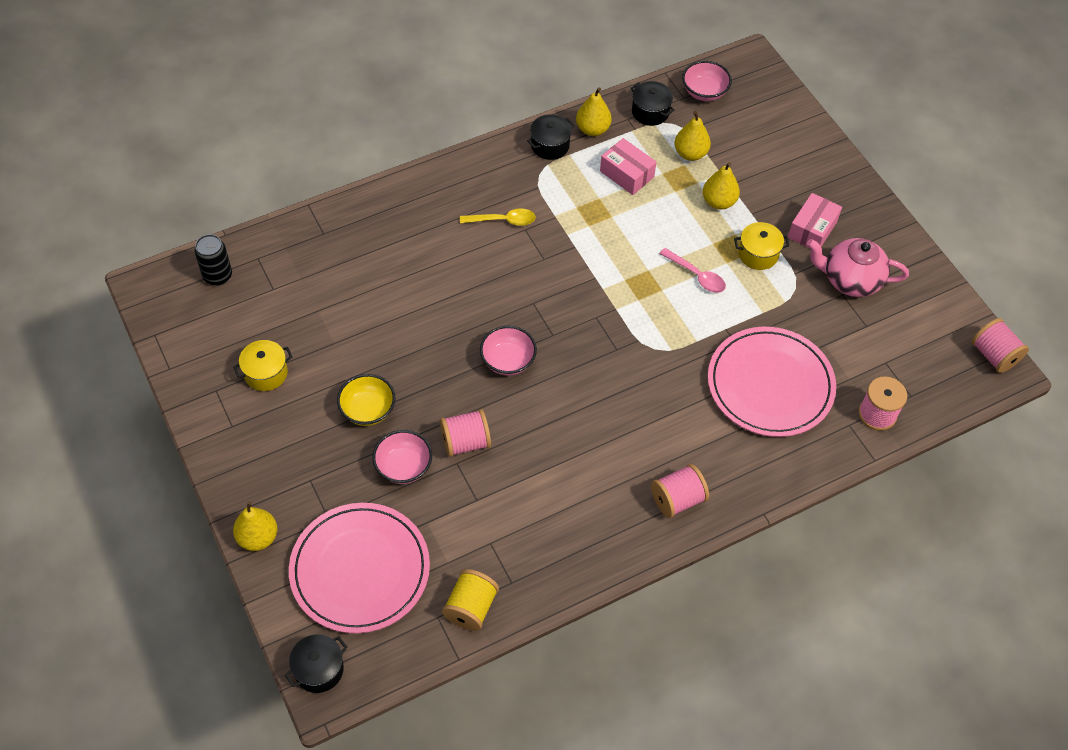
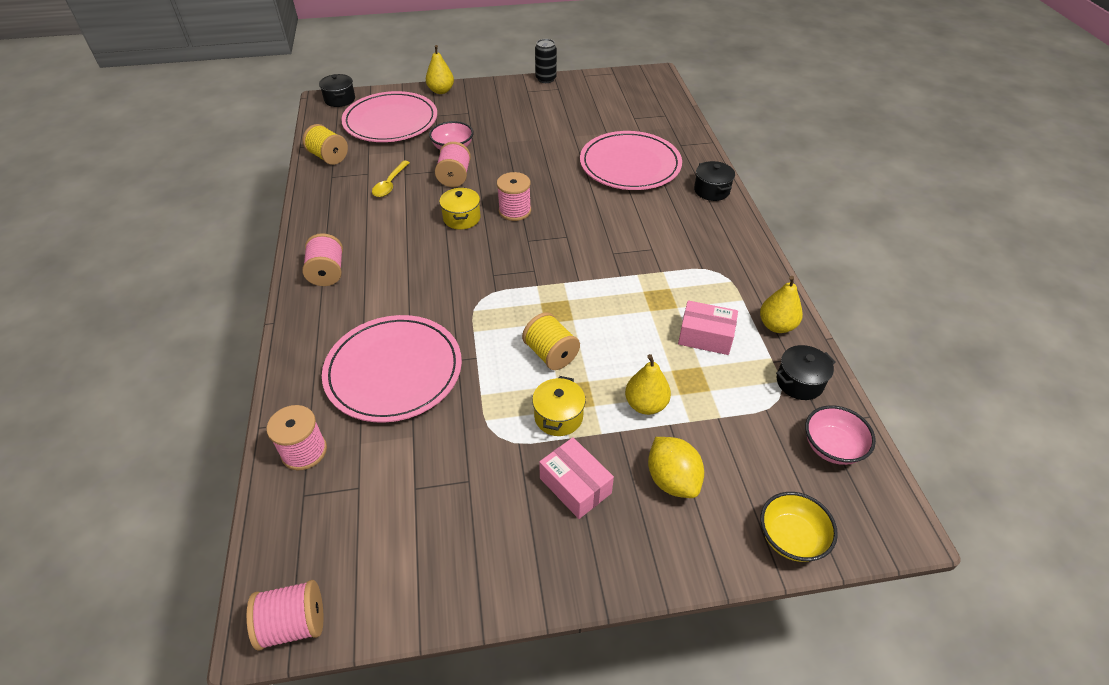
camera: 110 degrees right, 10 degrees down
(218, 276) = (654, 99): black can -> black can (546, 79)
(266, 373) = (562, 107): yellow pot -> yellow pot (461, 218)
(368, 410) = (508, 141): yellow bowl -> yellow bowl (791, 538)
(381, 273) = (630, 165): none -> pink plate
(503, 220) = (666, 237): yellow spoon -> yellow spoon (390, 184)
(508, 361) = (515, 211): pink bowl -> pink spool
(550, 145) = (757, 288): black pot -> black pot (711, 190)
(627, 174) = (705, 336): pink box -> pink box turned 45 degrees clockwise
(690, 153) = (726, 401): yellow pear -> none
(696, 275) = (551, 354): pink spoon -> yellow spool
(778, 176) = (672, 480): none -> yellow lemon
(850, 280) = (485, 497): pink teapot -> none

